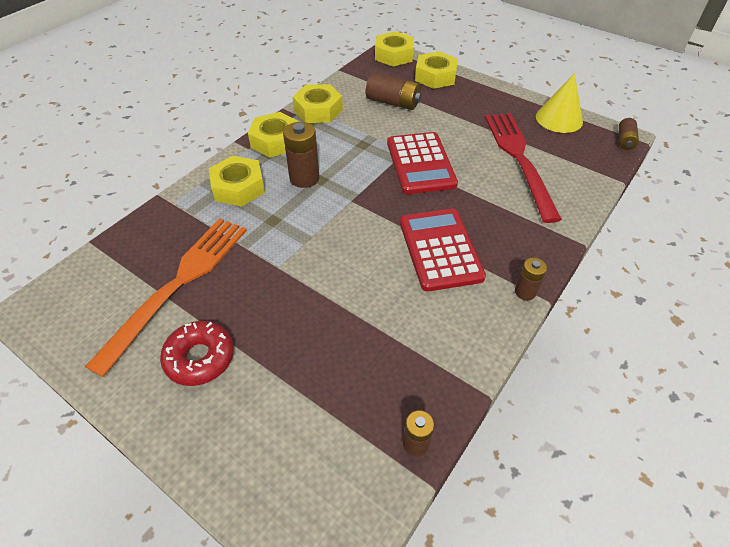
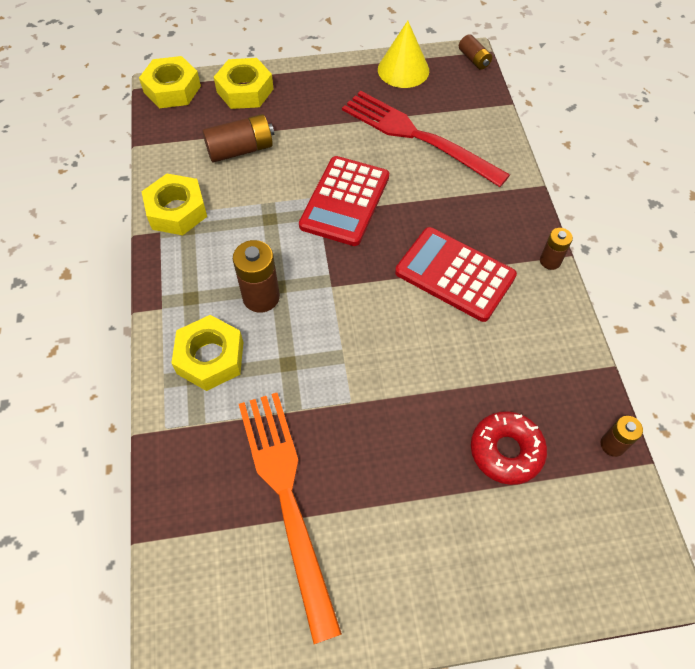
camera: 45 degrees left, 10 degrees up
(200, 358) = (394, 538): red donut -> red donut (506, 451)
(275, 141) = (179, 278): yellow nut -> none
(420, 164) = (345, 201): red calculator -> red calculator turned 75 degrees clockwise

